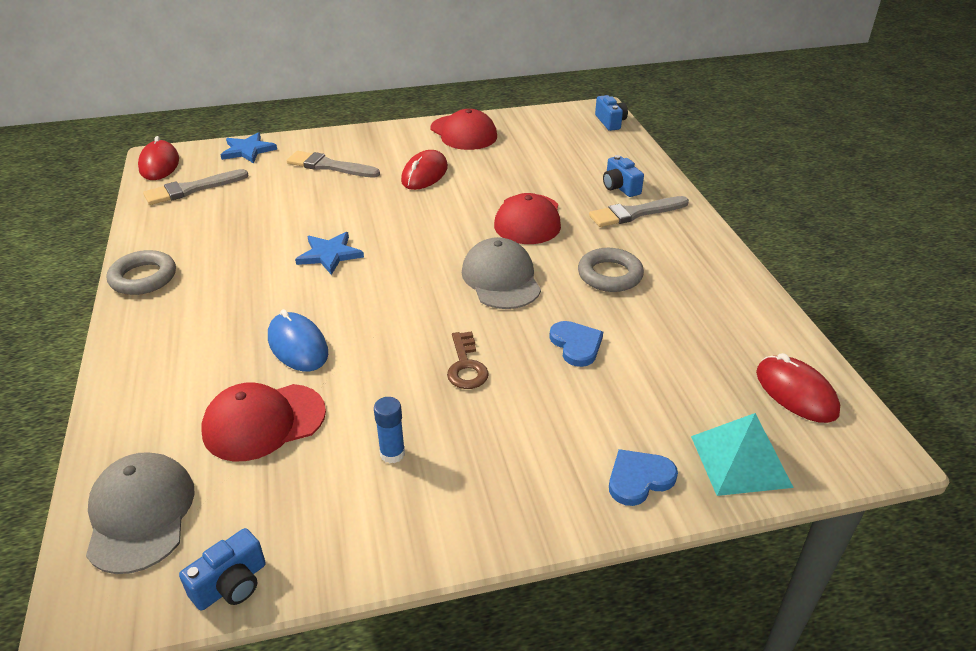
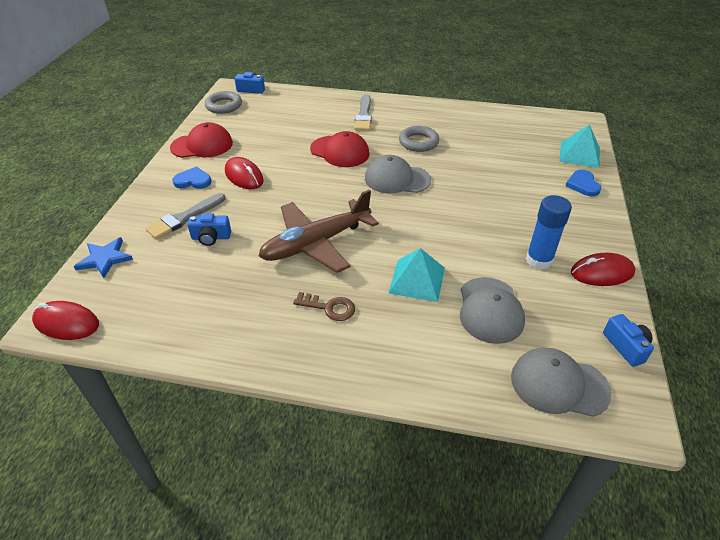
camera: 65 degrees left, 5 degrees up
(143, 278) = (270, 356): grey ring -> grey ring (224, 106)
(192, 189) = (141, 305): grey brush -> none
(264, 422) = (490, 310): red cap -> grey cap
(298, 346) = (417, 280): blue mouse -> turquoise pyramid
(329, 254) = (315, 243): blue star -> brown plane
(392, 453) = (539, 260): blue glue stick -> blue glue stick, size x1.70
(466, 366) = (474, 214): brown key -> brown key (329, 308)
(576, 345) = (475, 172): blue heart -> blue heart (193, 181)
(620, 187) = (332, 111): blue camera -> blue camera (211, 237)
(796, 393) = (540, 125): red mouse -> red mouse (602, 273)

